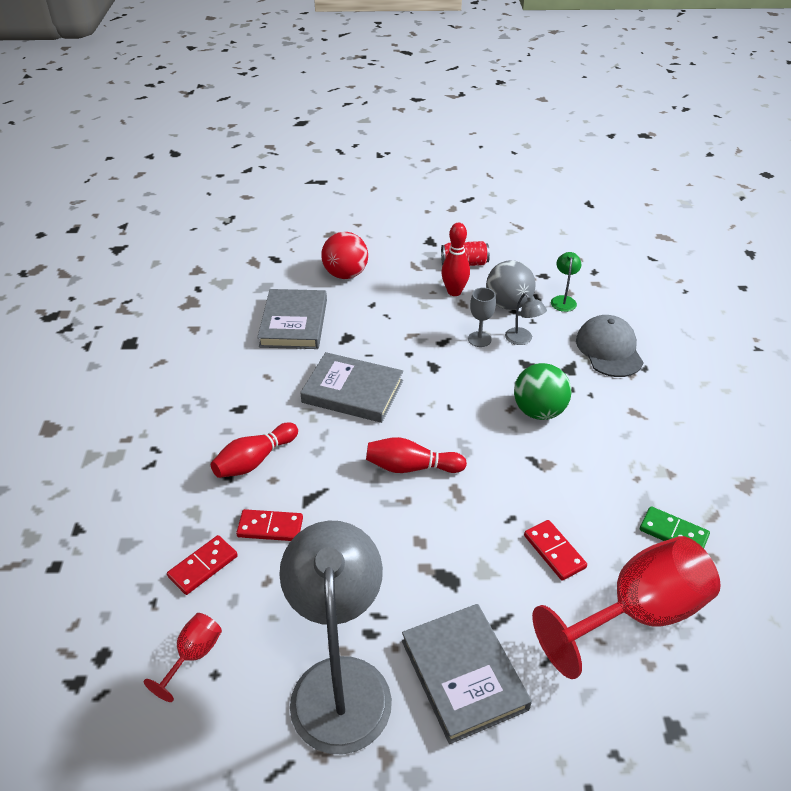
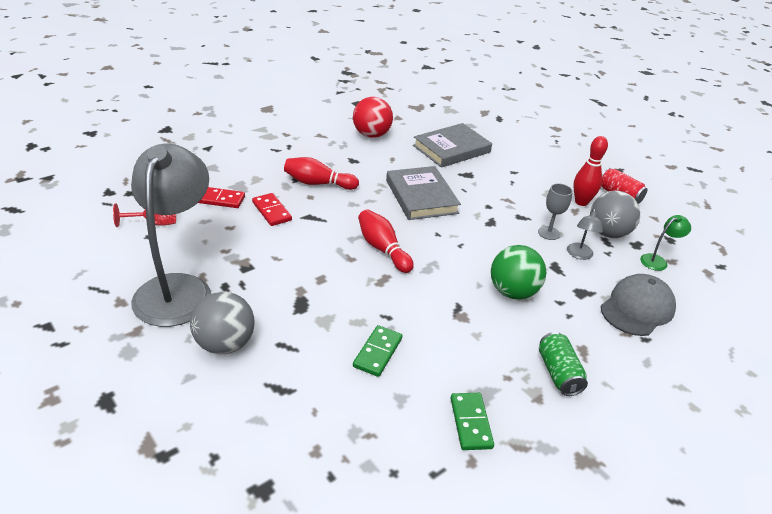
camera: 50 degrees right, 5 degrees down
(340, 682) = (177, 288): grey lamp -> grey lamp turned 45 degrees counterclockwise
(345, 274) = (526, 149): red ball -> red ball (371, 135)
(463, 674) = (225, 344): grey book -> grey ball
(554, 551) = (378, 352): red domino -> green domino
(637, 614) = (361, 426): red goblet -> none
(651, 443) = (558, 373): none -> green can

